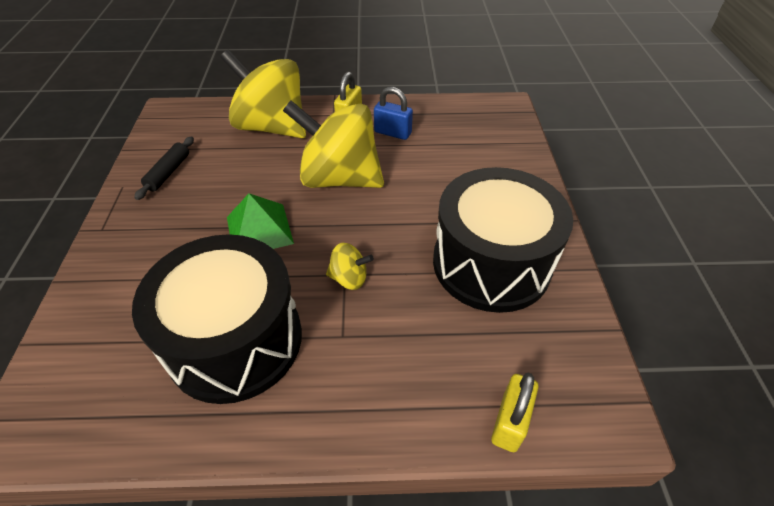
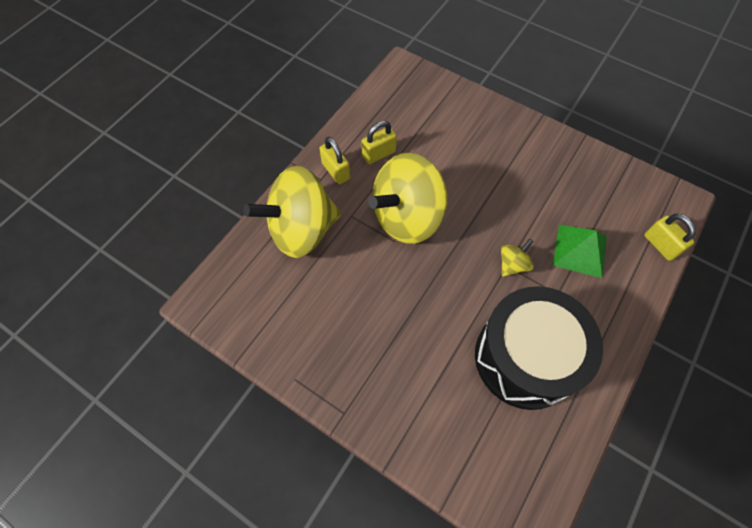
camera: 55 degrees left, 15 degrees up
(168, 172) = (304, 335): black rolling pin -> none
(259, 230) = (427, 297): green pyramid -> green pyramid (580, 250)
(392, 133) = (378, 154): blue padlock -> yellow padlock
(491, 263) = (550, 181): black drum -> none

